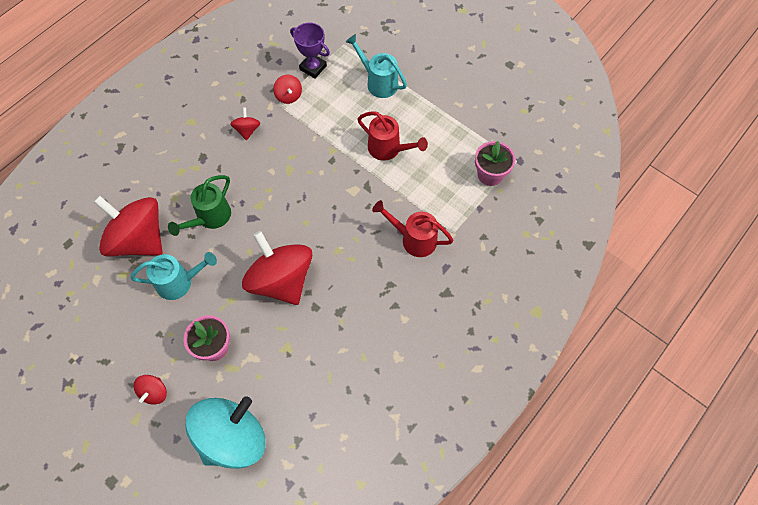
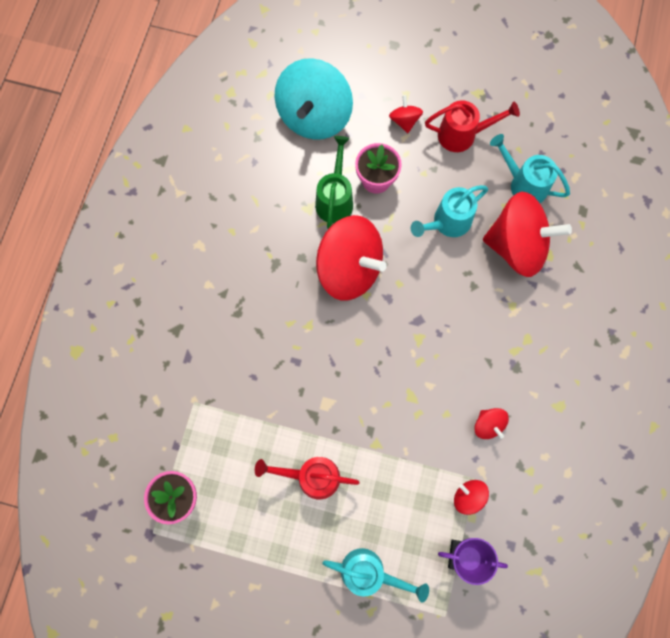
camera: 155 degrees right, 10 degrees up
(96, 286) = (523, 184): none -> turquoise watering can
(210, 218) = (461, 301): green watering can -> green watering can (335, 199)
(414, 239) = (234, 375): red watering can -> red watering can (463, 135)

